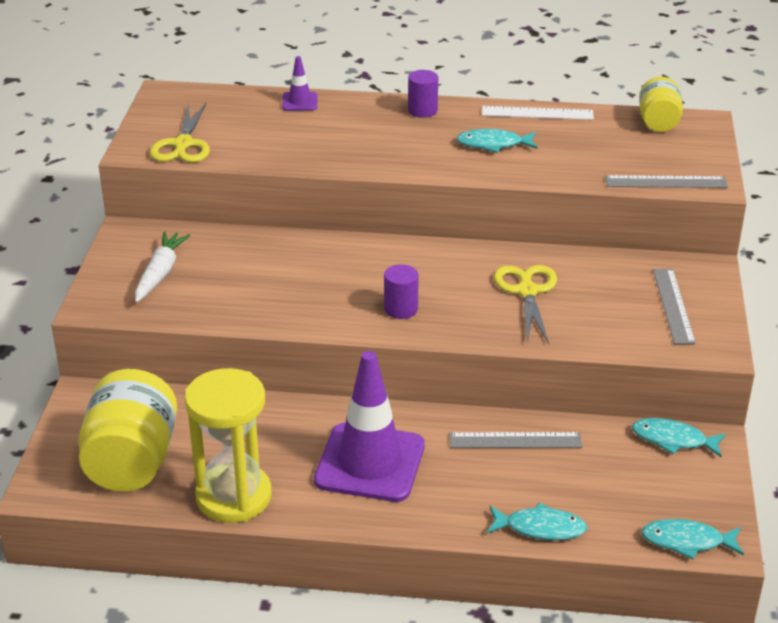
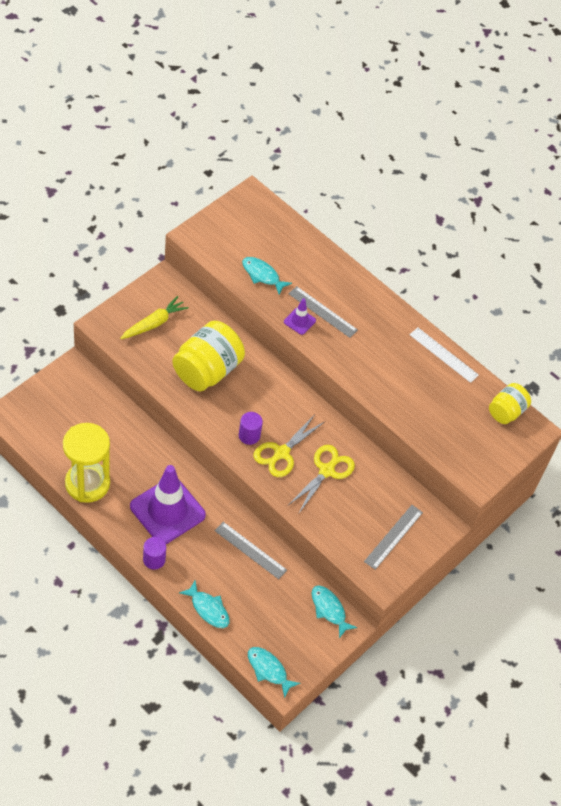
camera: 30 degrees right, 20 degrees up
(132, 462) = (60, 427): yellow jar -> yellow jar (207, 370)
(160, 273) = (154, 323): white carrot -> yellow carrot
(183, 144) = (222, 247): yellow scissors -> yellow scissors (281, 453)
(300, 102) = (318, 253): purple traffic cone -> purple traffic cone (299, 321)
(422, 110) = (379, 307): purple cylinder -> purple cylinder (154, 559)
(493, 144) = (390, 363): turquoise fish -> turquoise fish (262, 275)
(666, 182) = (454, 460): grey ruler -> grey ruler (323, 312)

